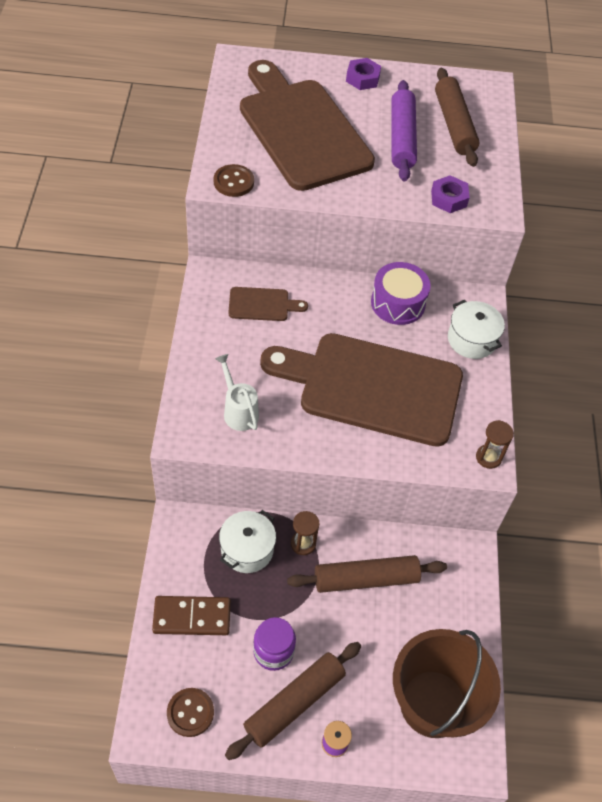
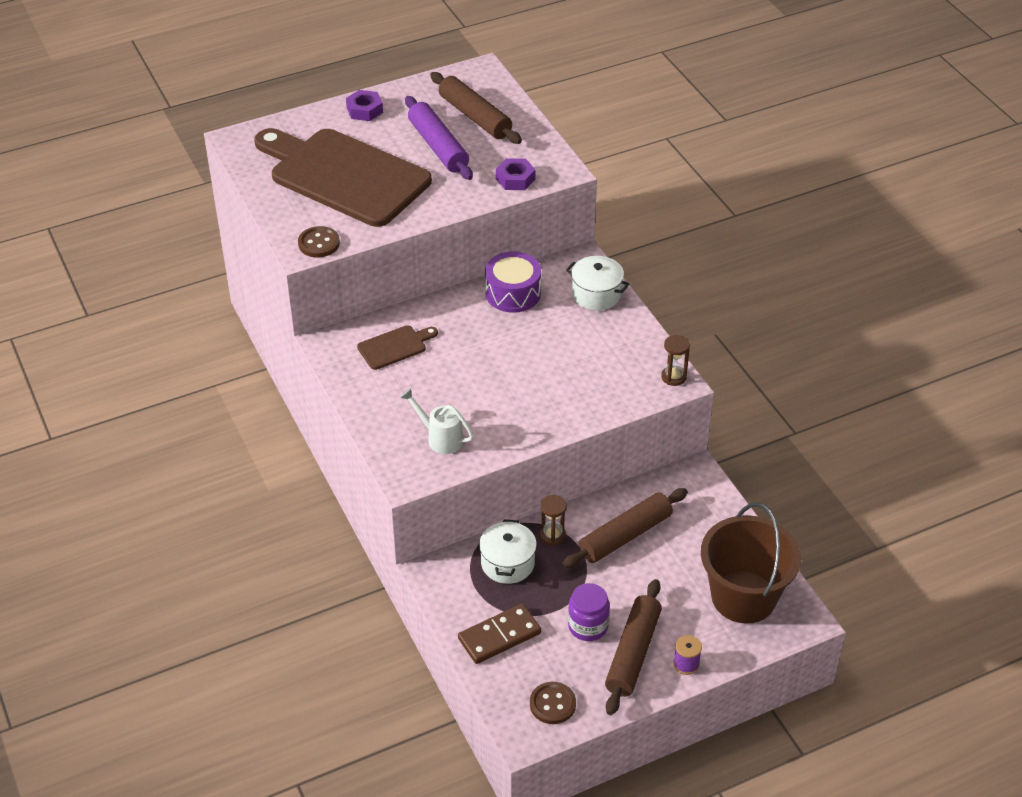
camera: 25 degrees left, 10 degrees down
(372, 388) = (541, 368): brown cutting board -> none

